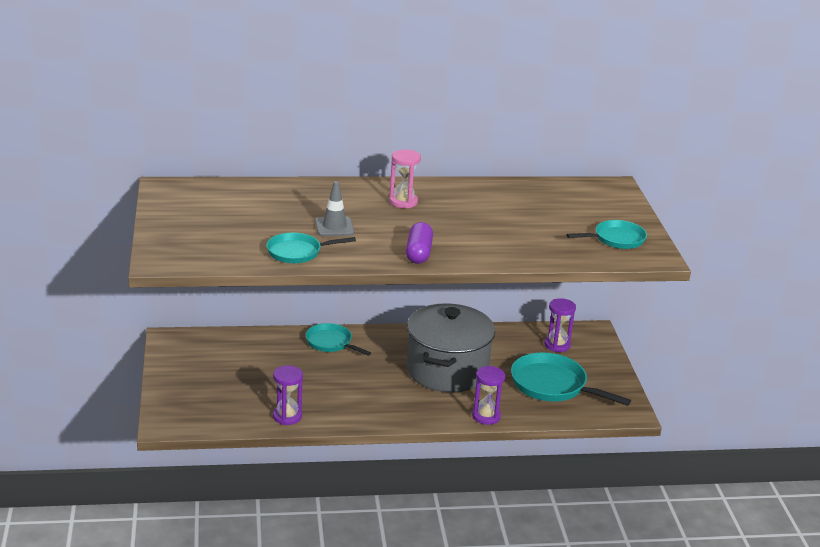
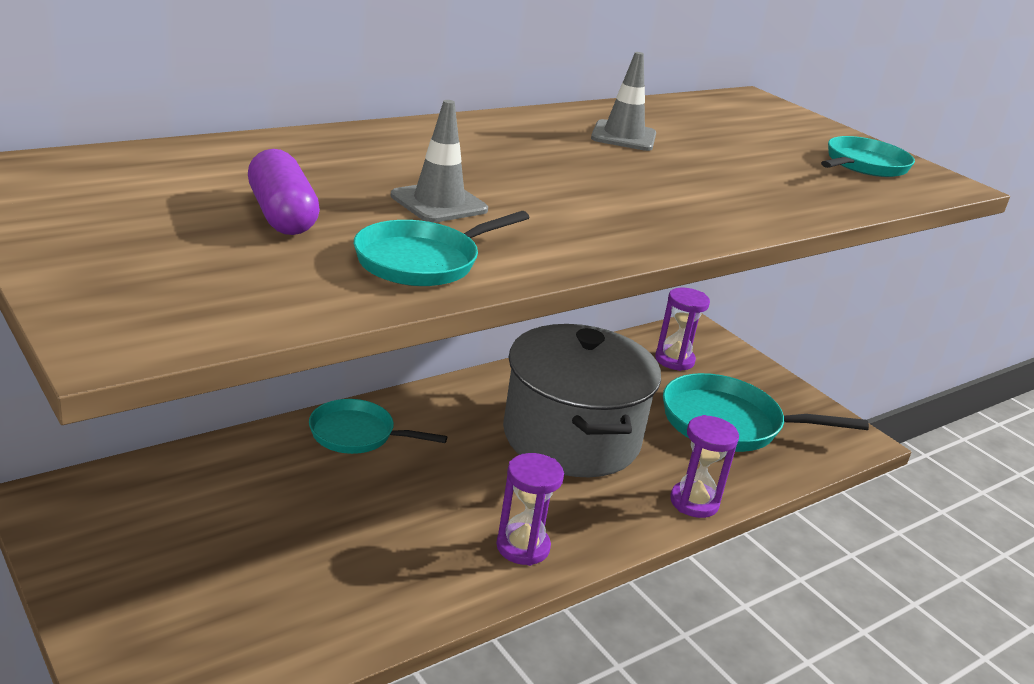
camera: 30 degrees left, 0 degrees up
(287, 416) = (386, 606): purple hourglass -> purple hourglass (523, 547)
(403, 202) = (505, 148): pink hourglass -> none
(419, 253) = (636, 227): purple capsule -> purple capsule (282, 215)
(483, 203) = (623, 136): none -> grey traffic cone

